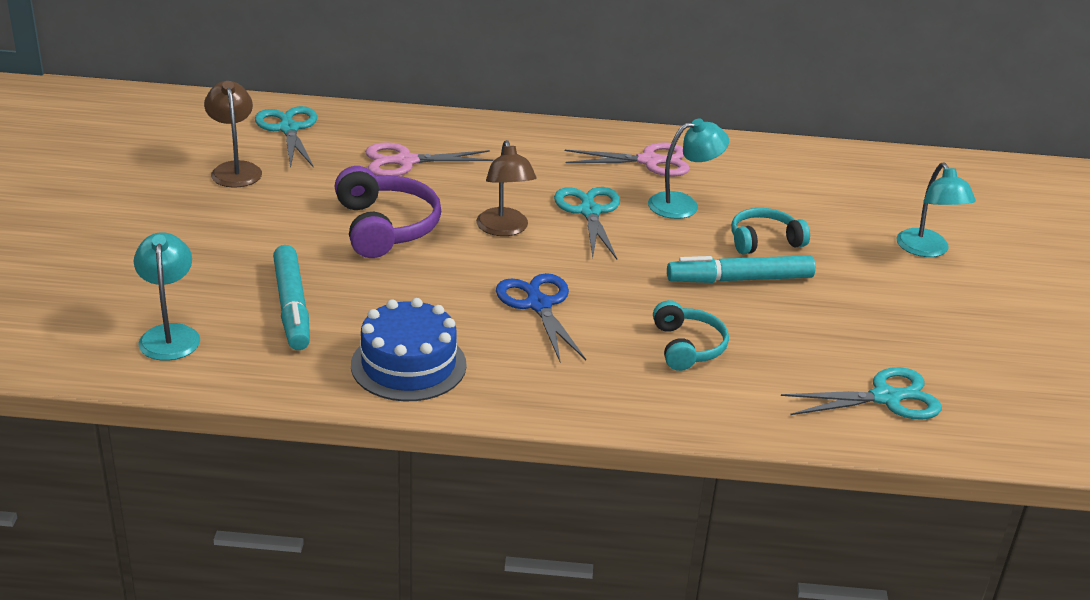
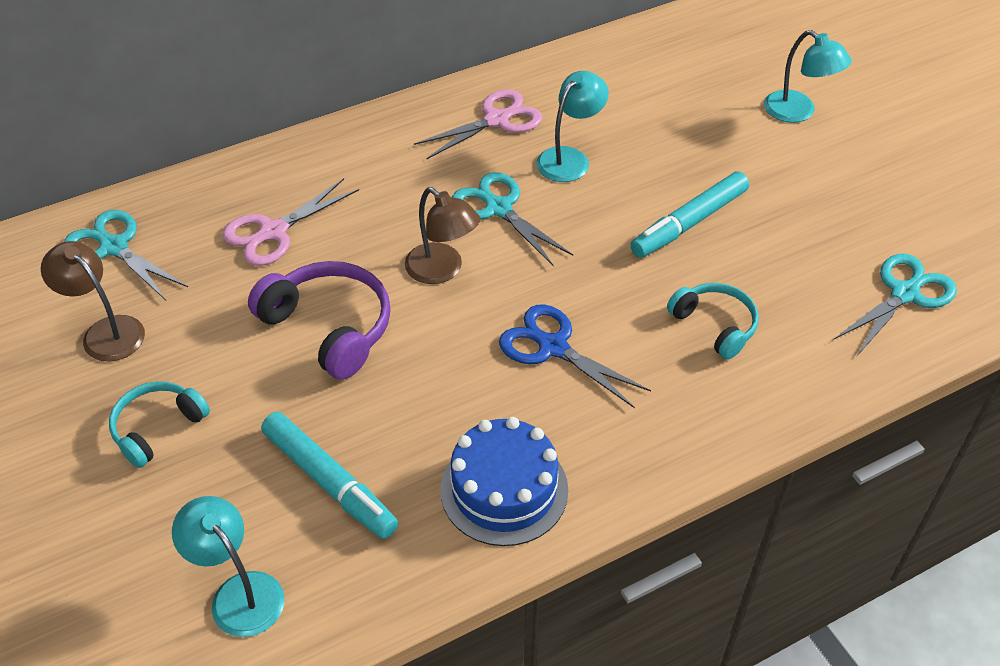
camera: 30 degrees left, 15 degrees up
(764, 241) = (670, 167): turquoise headphones -> turquoise headphones (157, 428)

